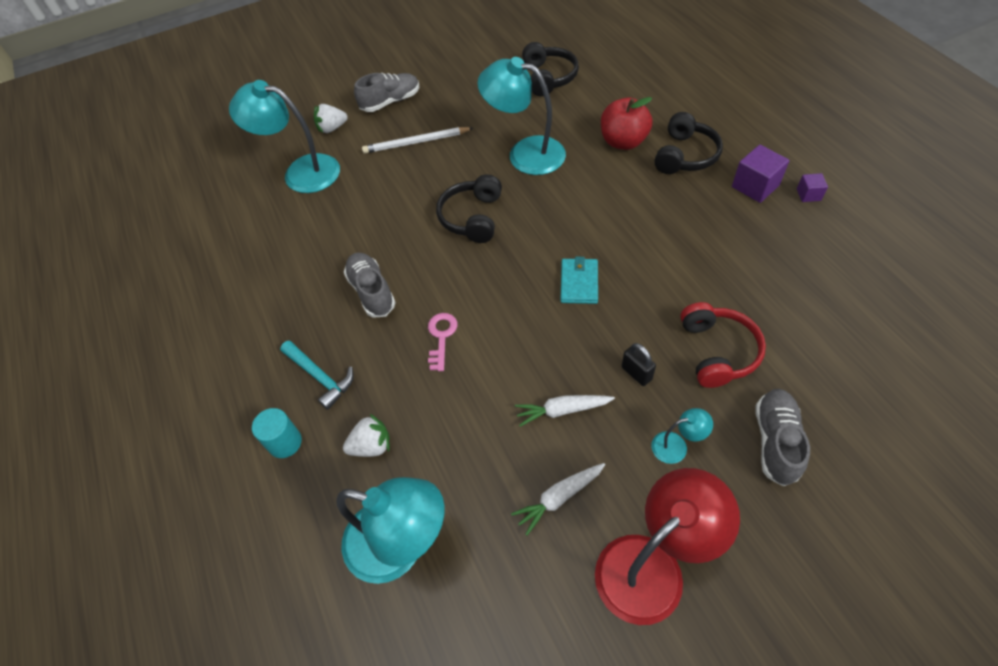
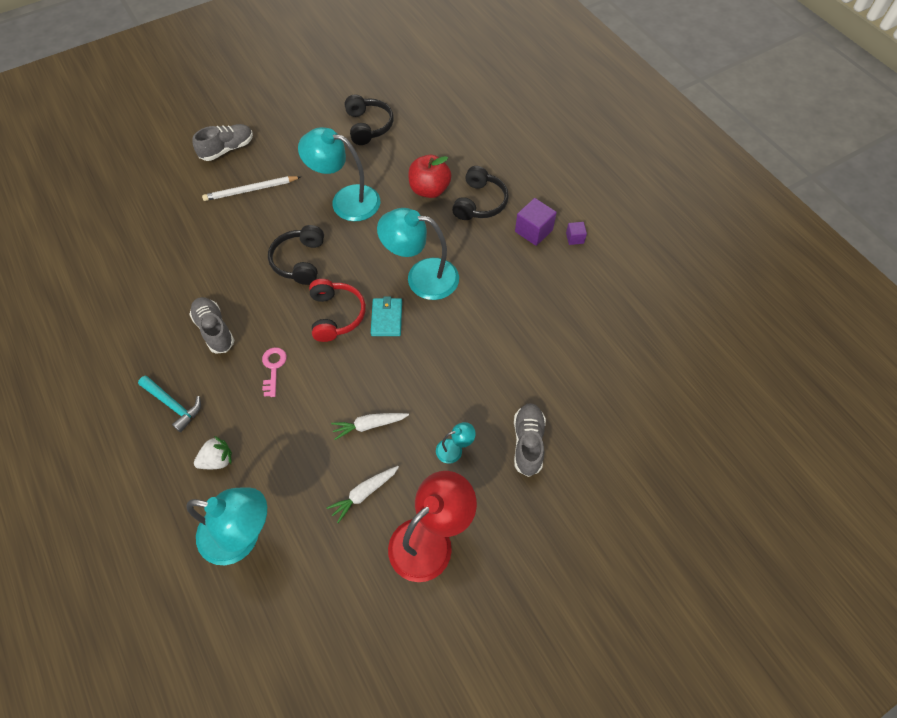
camera: 10 degrees left, 5 degrees up
(285, 442) = (146, 460): turquoise cylinder -> none
(301, 172) = (148, 219): turquoise lamp -> turquoise lamp (421, 277)
(332, 128) = (174, 176): white strawberry -> none
(636, 373) = (428, 393): black padlock -> none
(717, 351) = (491, 373): red headphones -> red headphones (336, 315)

